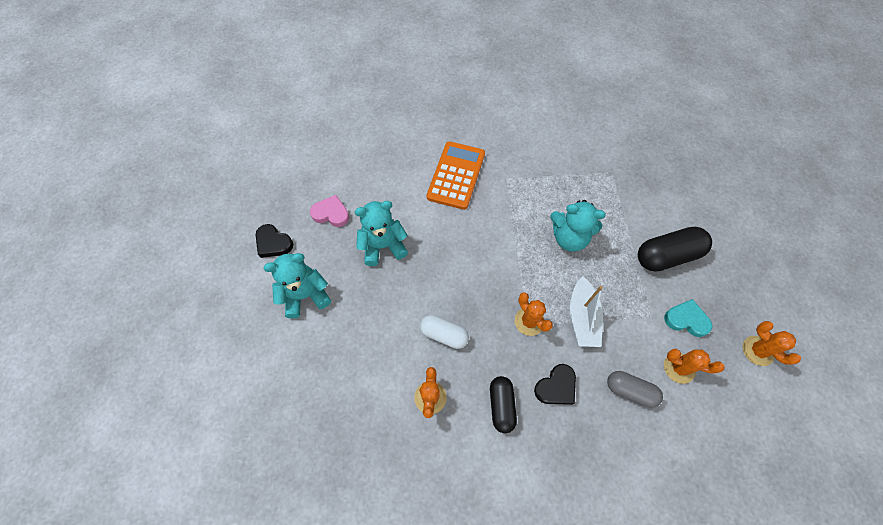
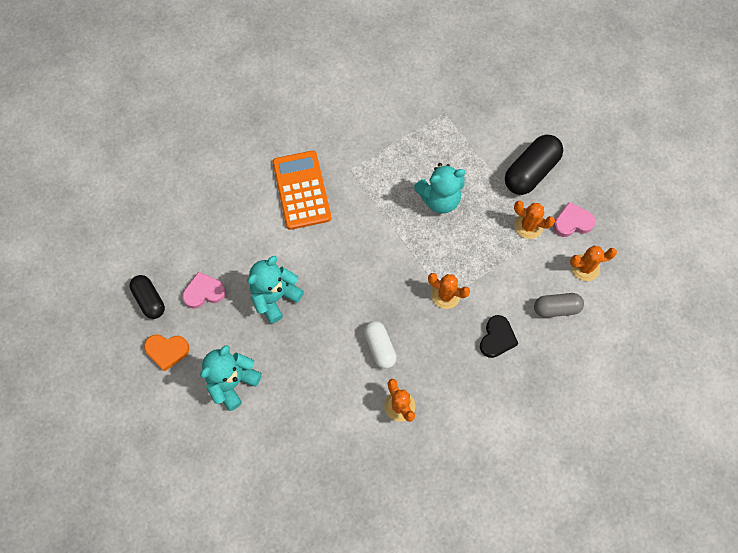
camera: 30 degrees left, 5 degrees up
(273, 243) = (167, 351): black heart -> orange heart
(444, 335) = (379, 347): white capsule -> white capsule turned 75 degrees clockwise
(501, 405) = (461, 379): black capsule -> black capsule (149, 300)
(582, 318) = (488, 267): white boat -> none
(686, 319) = (572, 222): turquoise heart -> pink heart
(757, 351) = (638, 219): orange cactus -> orange cactus (528, 226)

